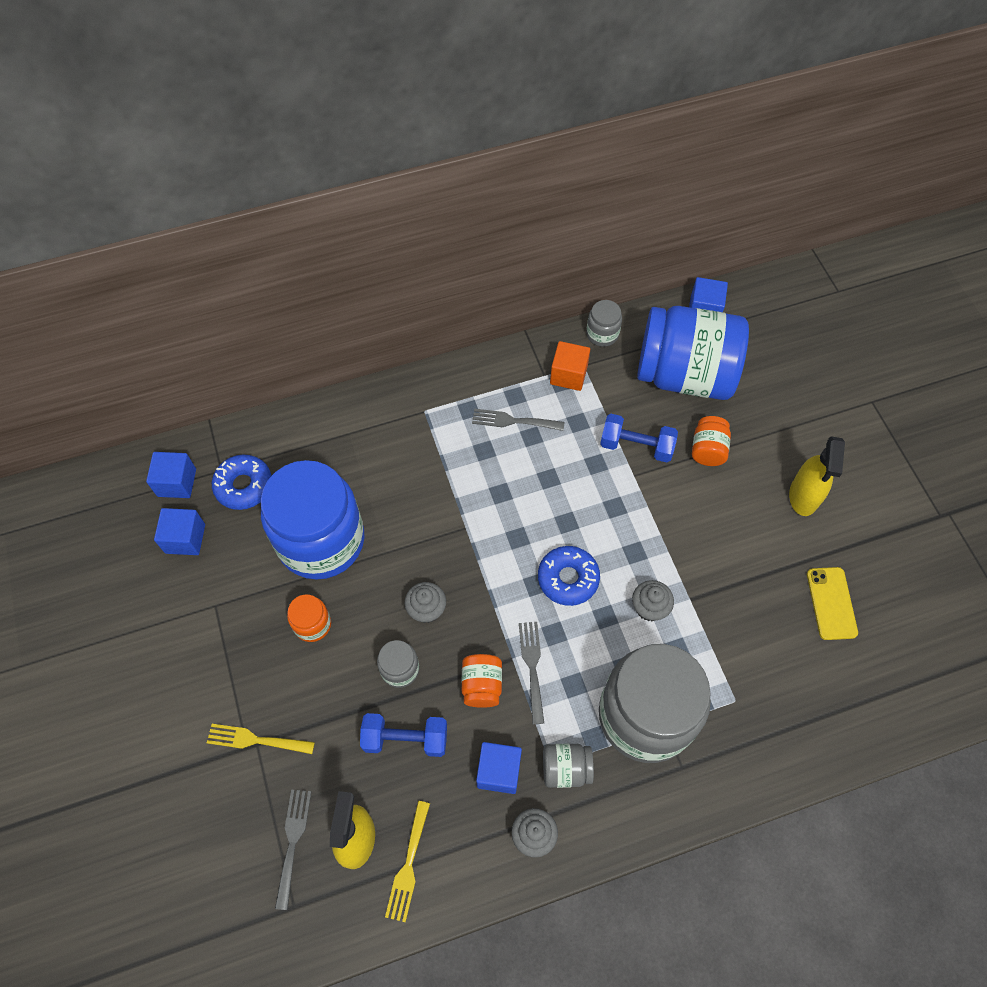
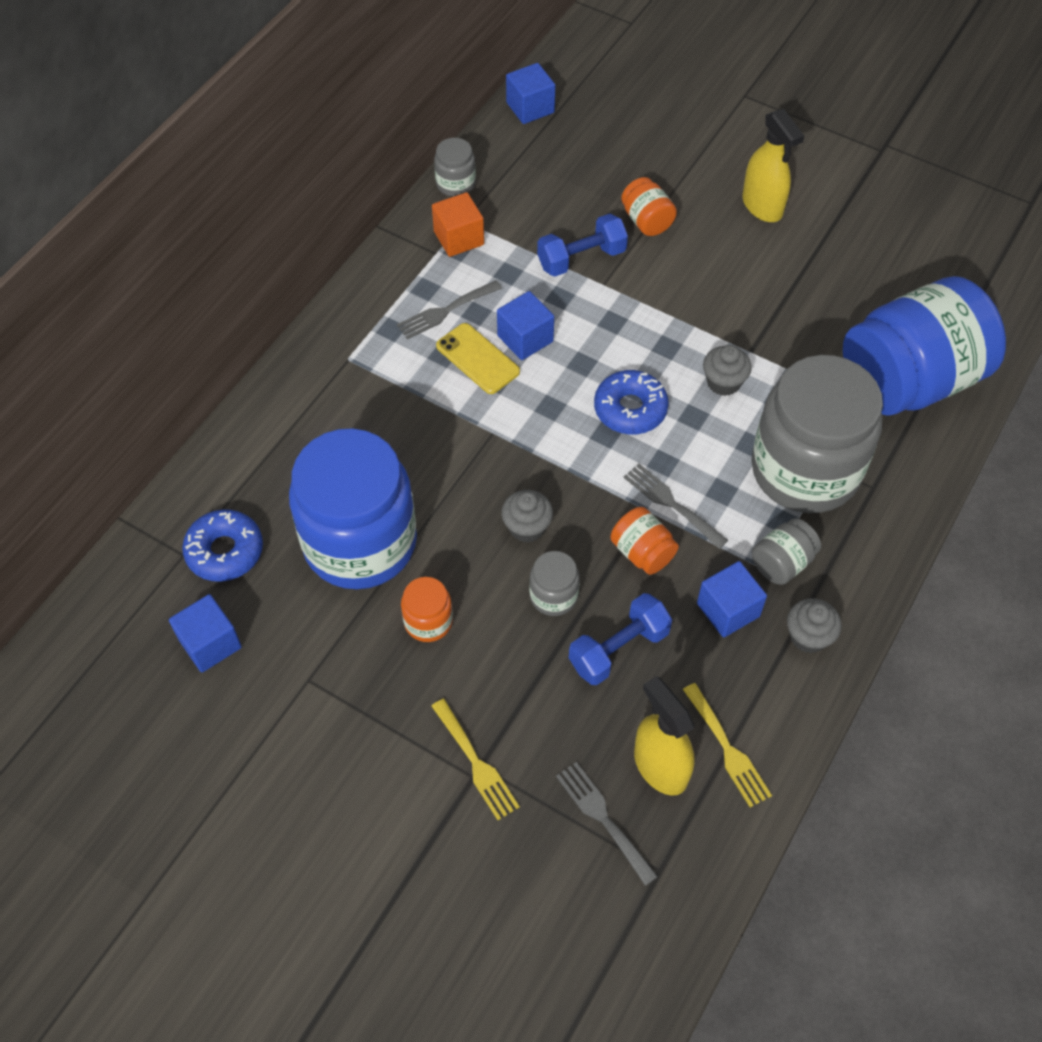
camera: 40 degrees left, 5 degrees down
(177, 482) = (144, 599): blue cube -> blue cube (525, 338)
(255, 740) = (476, 763): yellow fork -> yellow fork turned 90 degrees counterclockwise
(684, 375) = (566, 172): blue jar -> blue jar (909, 380)
(831, 603) = (864, 275): yellow phone -> yellow phone (477, 359)

